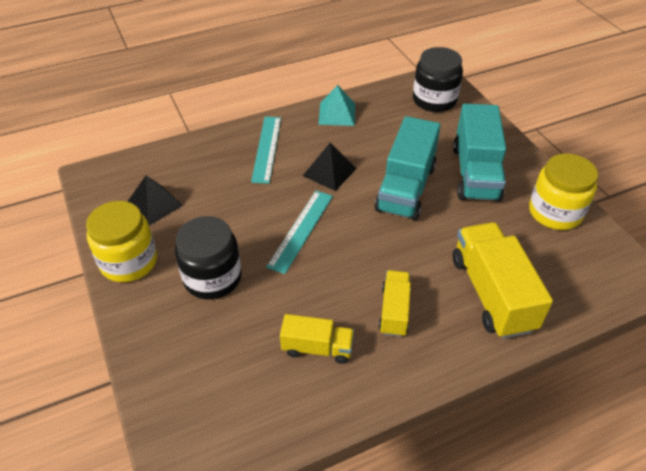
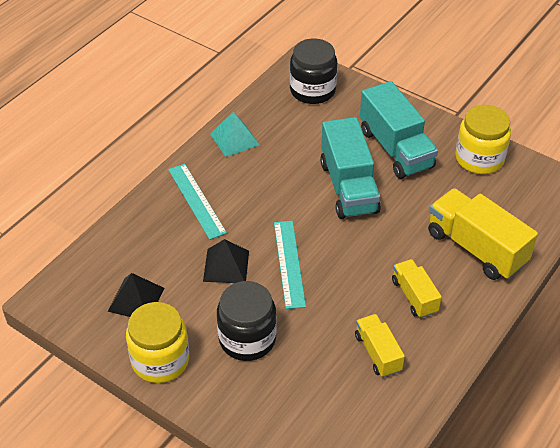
camera: 30 degrees left, 0 degrees up
(317, 348) = (378, 353): yellow truck -> yellow truck turned 90 degrees counterclockwise
(329, 172) = (272, 199): black pyramid -> black pyramid (226, 266)

